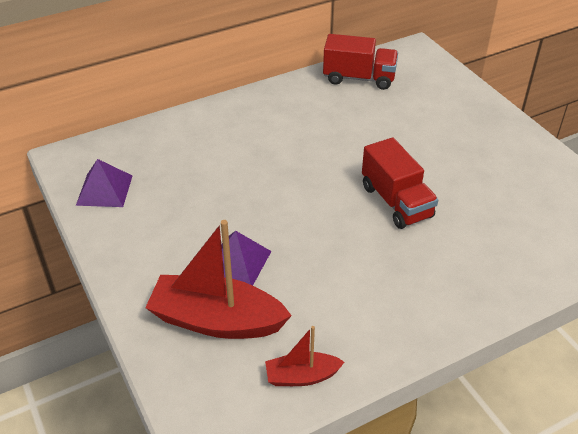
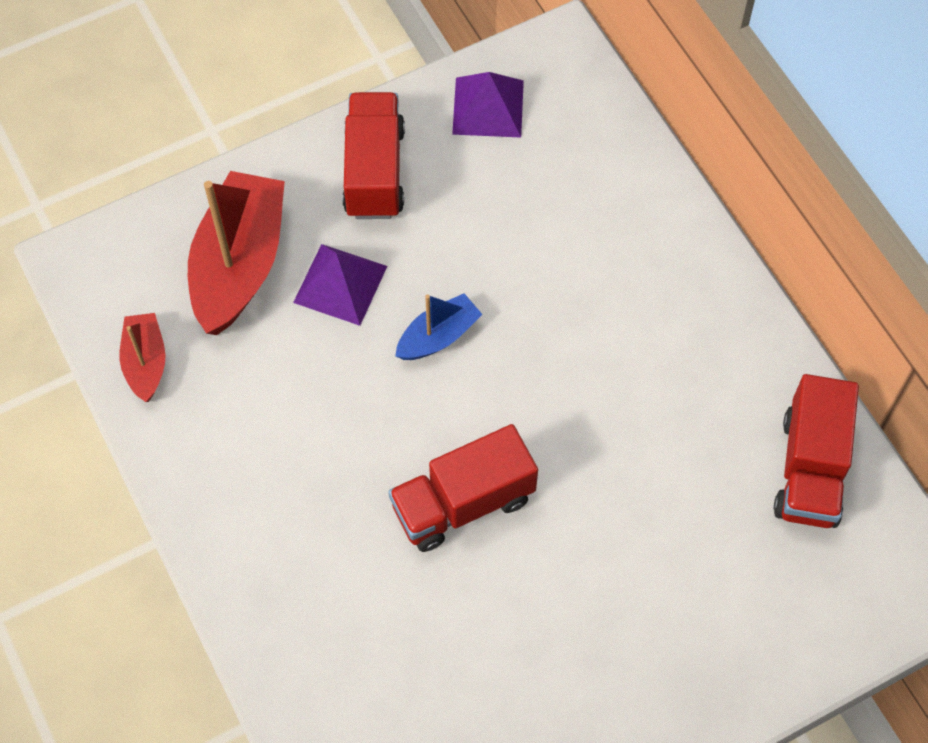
camera: 90 degrees right, 20 degrees up
(146, 246) = (374, 171): none -> red truck
(280, 213) = (438, 336): none -> blue boat

